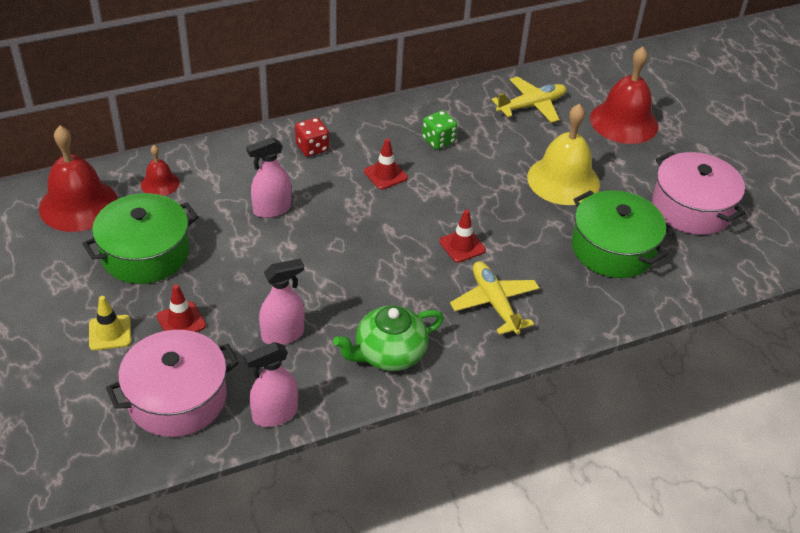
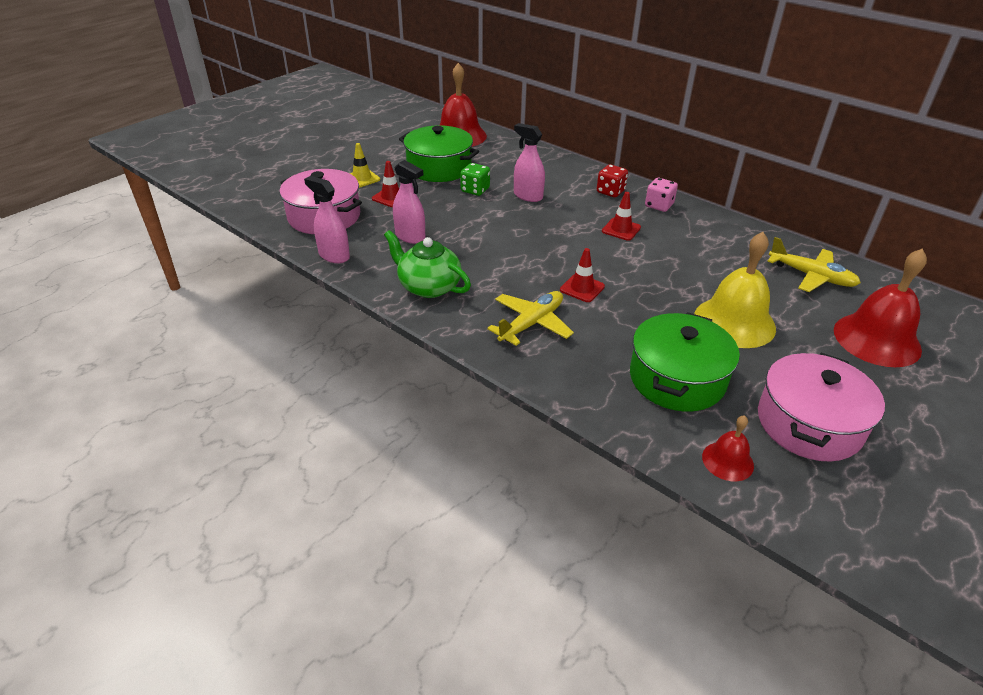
camera: 65 degrees right, 5 degrees down
(160, 183) = (507, 152): red bell -> red bell (727, 461)
(363, 130) = (659, 205): none -> pink dice
(438, 140) = (694, 241): green dice -> green dice (475, 190)

